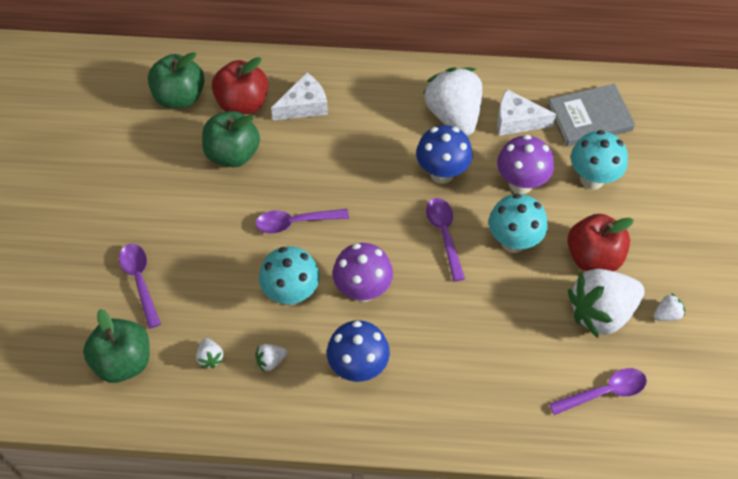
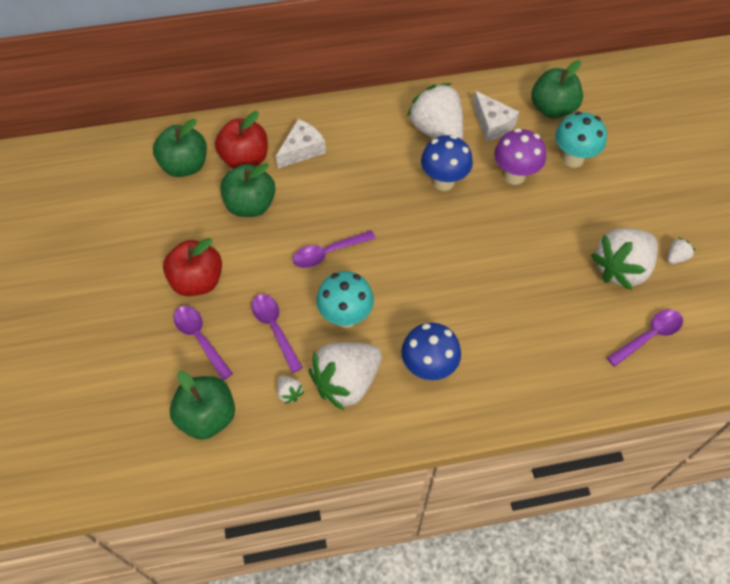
camera: 15 degrees left, 0 degrees up
(271, 361) = (347, 382): white strawberry -> white strawberry, size x2.46
(363, 290) = (409, 298): purple mushroom -> none
(444, 235) = (464, 234): purple spoon -> purple spoon (275, 329)
(513, 242) = (525, 226): turquoise mushroom -> none
(516, 121) = (492, 124): white cheese -> white cheese turned 120 degrees counterclockwise
(589, 118) = (552, 109): grey book -> green apple
(593, 256) = (597, 223): red apple -> red apple (197, 281)

